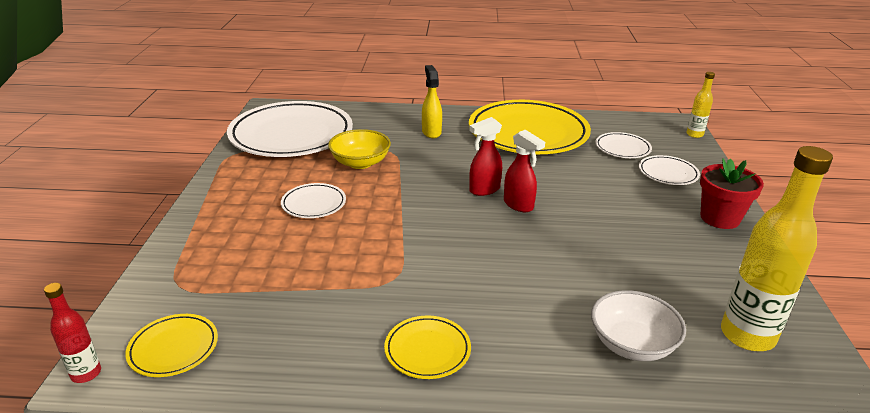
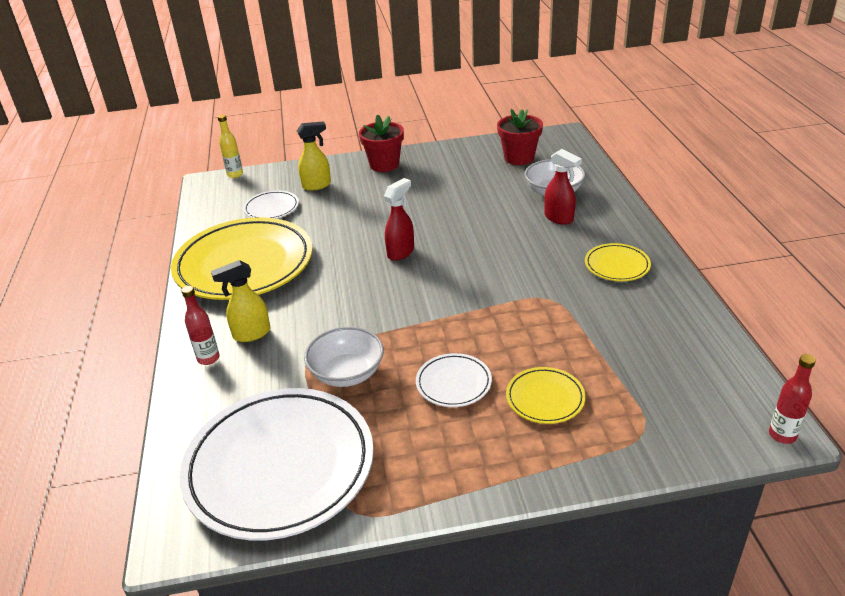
camera: 100 degrees left, 5 degrees up
(173, 348) = (715, 394): yellow plate -> yellow plate (545, 398)
(360, 163) = (347, 373): yellow bowl -> white bowl
(413, 118) = (208, 358): none -> red bottle
(484, 190) = (380, 275): red spray bottle -> red spray bottle (559, 218)
(668, 173) = (317, 185): white plate -> yellow spray bottle
(747, 335) = (519, 158): yellow bottle -> red flower pot

